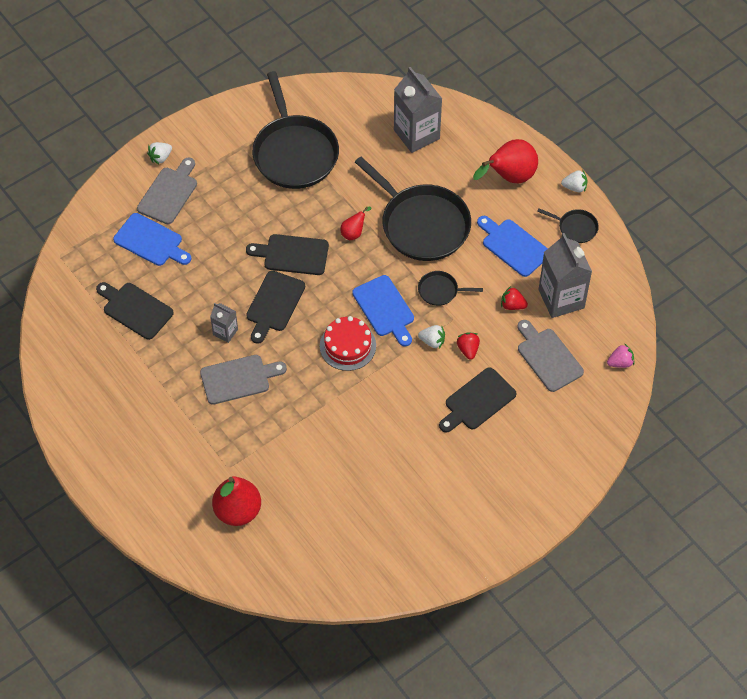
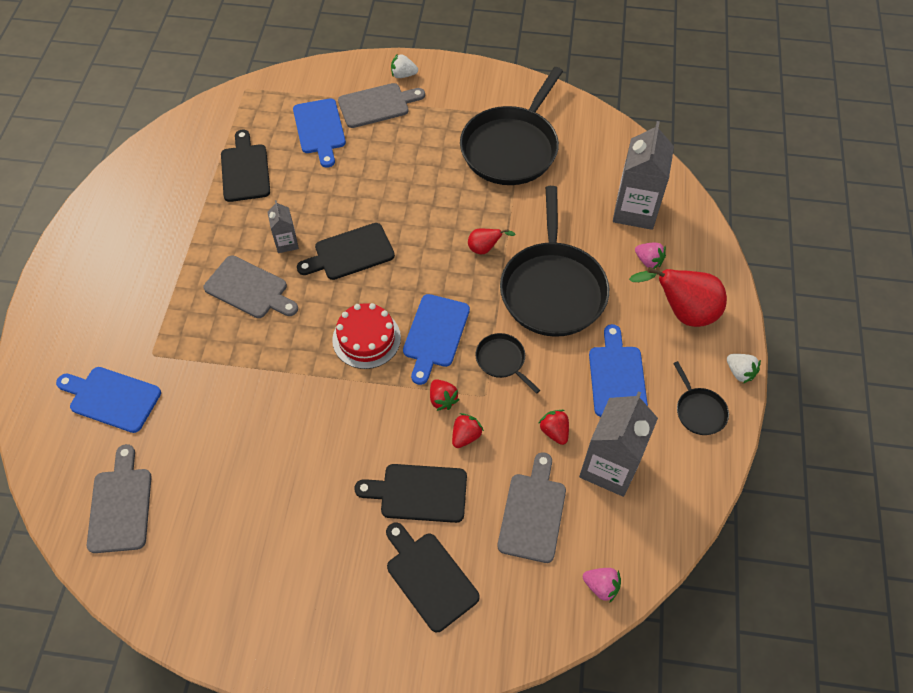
camera: 45 degrees right, 0 degrees up
(238, 511) = (111, 398): red pear -> blue cutting board
(292, 255) = (413, 225): black cutting board -> black cutting board (429, 577)
(321, 556) = (120, 505): none -> grey cutting board
(432, 341) = (442, 399): white strawberry -> red strawberry
(458, 161) = (648, 261): none -> pink strawberry

